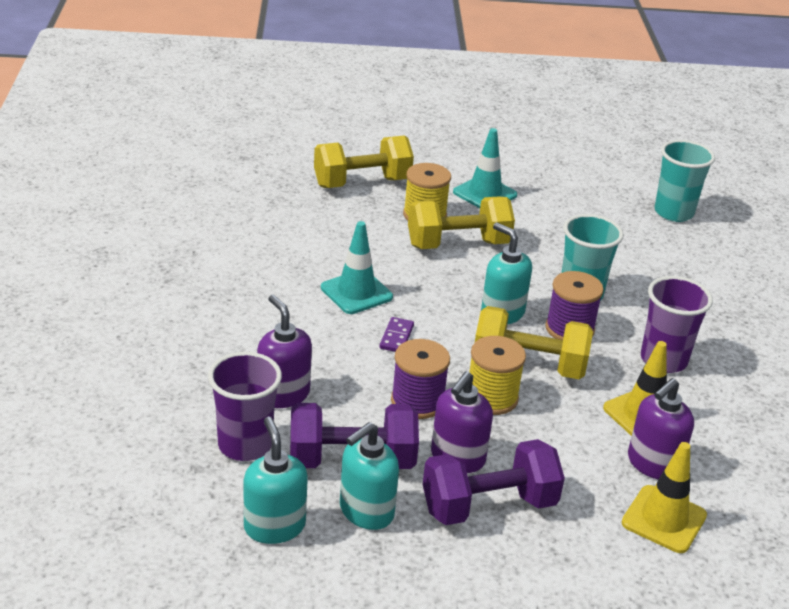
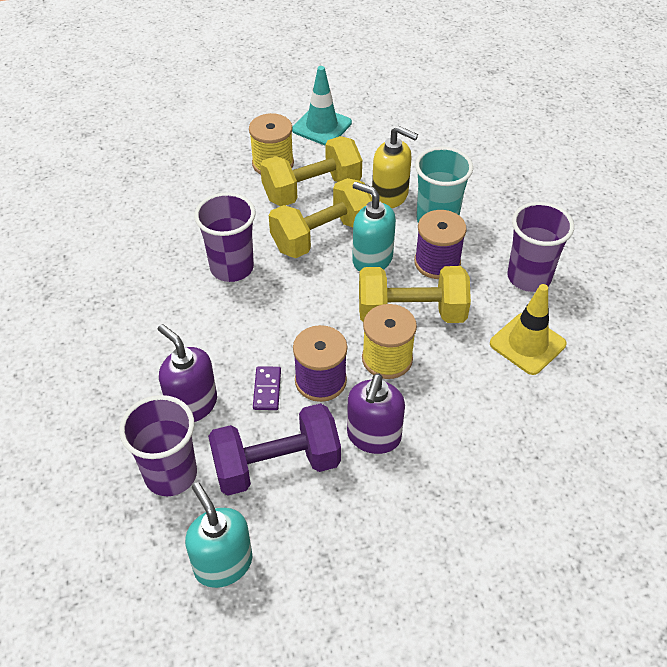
camera: 10 degrees left, 15 degrees up
(356, 292) = (232, 268): turquoise traffic cone -> purple cup
(362, 183) = (205, 139): yellow dumbbell -> yellow dumbbell (322, 236)
(366, 511) = (305, 522): turquoise soap dispenser -> none
(396, 337) = (282, 310): purple domino -> purple domino (267, 389)
(488, 506) = (416, 484): purple dumbbell -> none
(538, 264) = (390, 196): none -> yellow soap dispenser
(653, 464) = (550, 397): purple soap dispenser -> none
(664, 519) = (575, 457): yellow traffic cone -> none
(673, 212) = (495, 110): turquoise cup -> none

